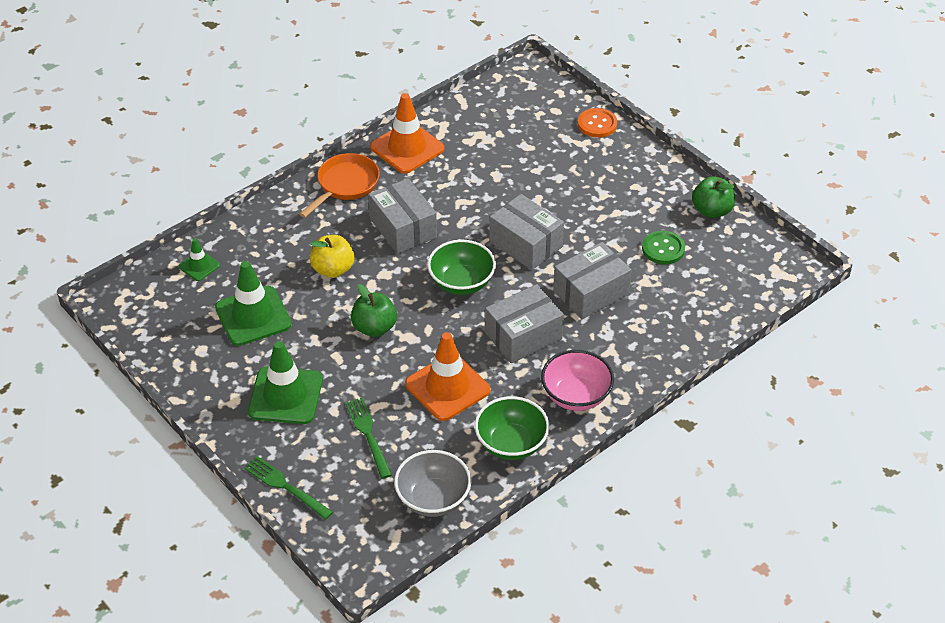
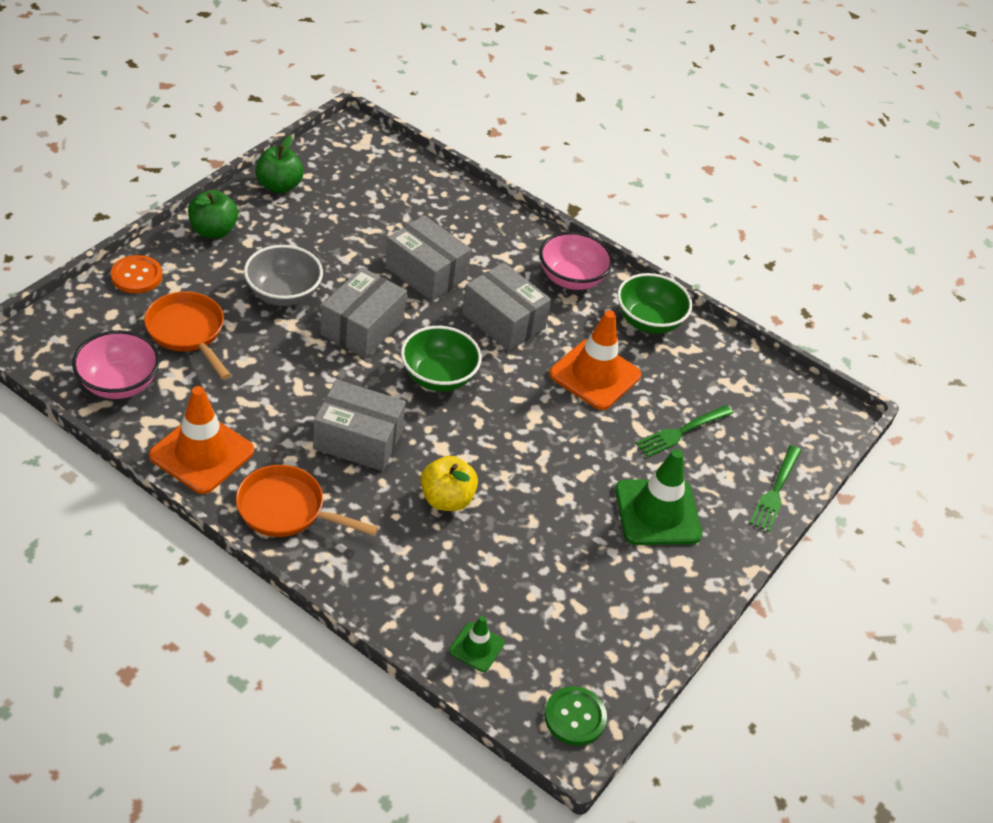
camera: 110 degrees left, 0 degrees up
(253, 316) = (547, 567): green traffic cone -> none
(374, 328) = (530, 446): green apple -> green apple (213, 231)
(403, 228) = (358, 439): grey box -> grey box turned 60 degrees clockwise
(433, 499) = (737, 372): grey bowl -> grey bowl (283, 294)
(482, 112) = (119, 384): none -> pink bowl
(531, 147) = (188, 332): none -> orange pan
(663, 249) = (346, 221): green button -> green button (575, 717)

